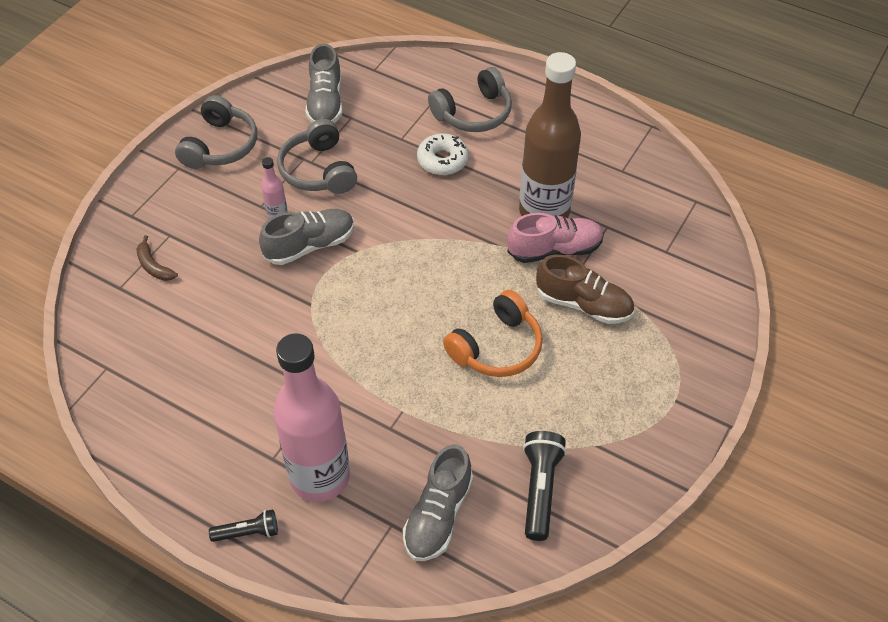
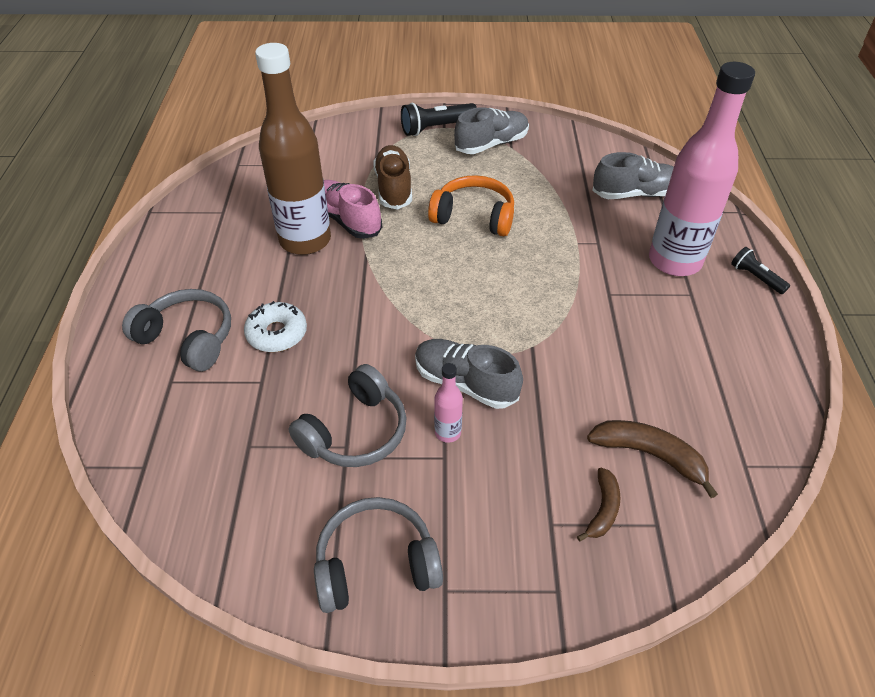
camera: 120 degrees left, 5 degrees down
(164, 317) = (649, 455): none -> brown banana
(325, 103) = (233, 487): grey shoe -> grey shoe (491, 144)
(540, 489) = (568, 159): black flashlight -> black flashlight (436, 128)

